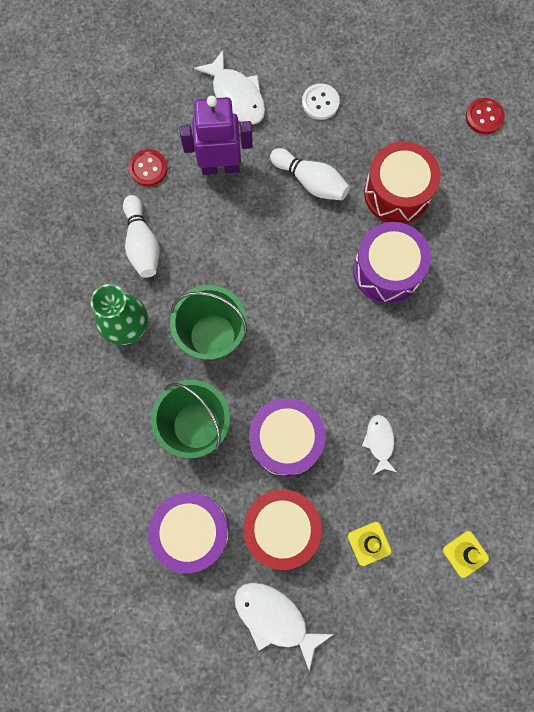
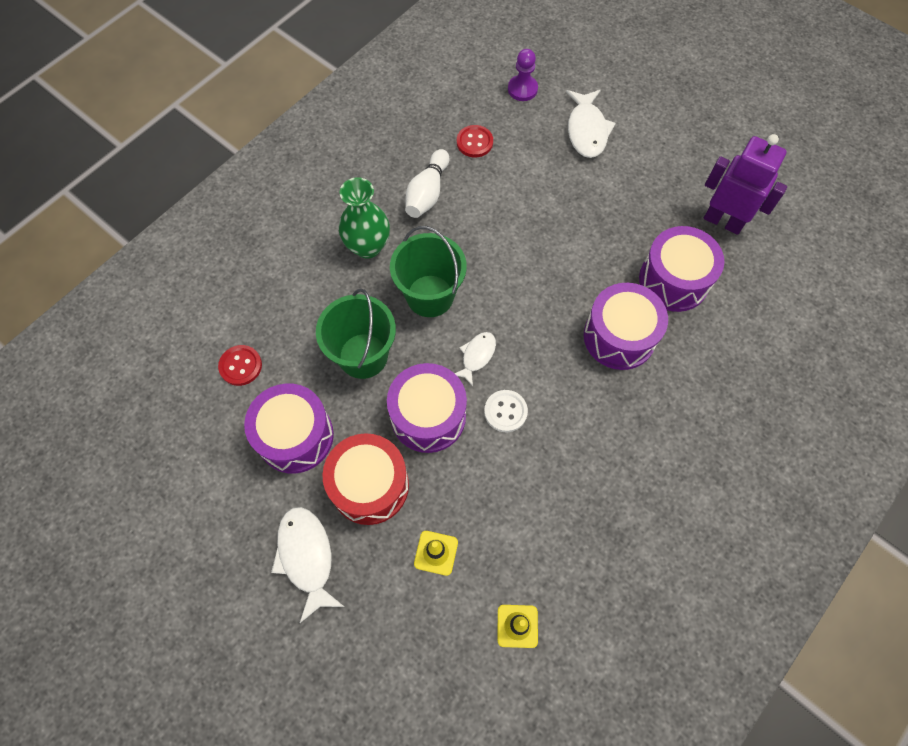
camera: 35 degrees right, 10 degrees down
(153, 89) = (522, 89): none -> purple pawn
(220, 166) = (534, 173): purple robot -> purple robot (723, 221)
(310, 181) = (602, 227): white bowling pin -> none
(320, 102) = (655, 173): white button -> white button (505, 411)
(379, 442) = (509, 472): white fish -> white fish (476, 356)
(397, 193) = (673, 280): red drum -> purple drum
(484, 117) = (799, 266): red button -> red button (240, 366)

